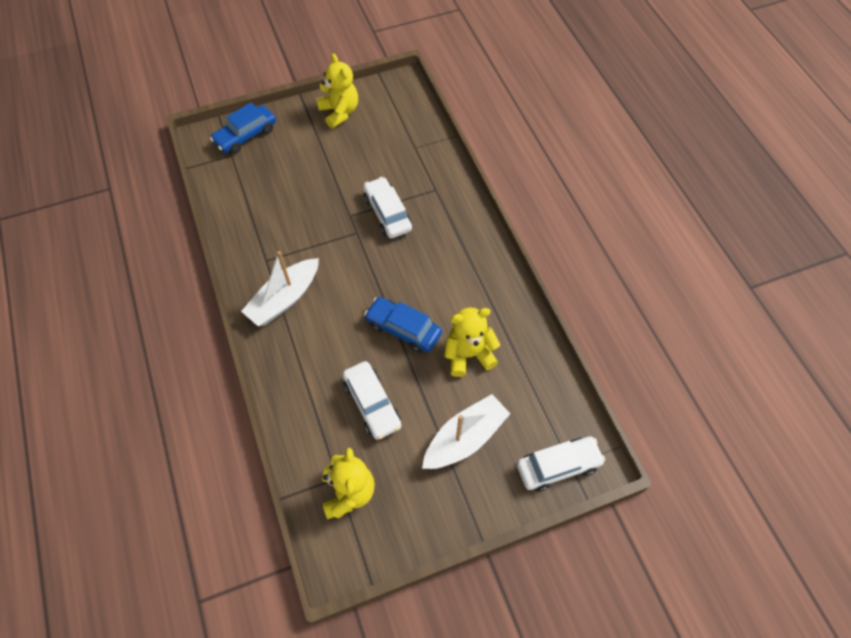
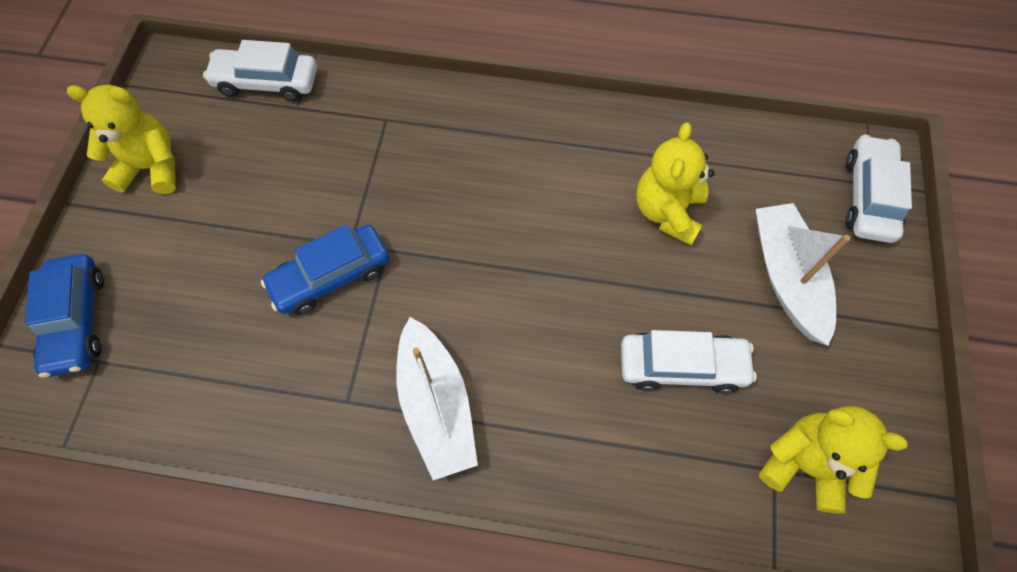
camera: 60 degrees left, 5 degrees up
(387, 213) = (382, 195): white car -> white car (266, 82)
(403, 329) = (585, 268): blue car -> blue car (331, 276)

